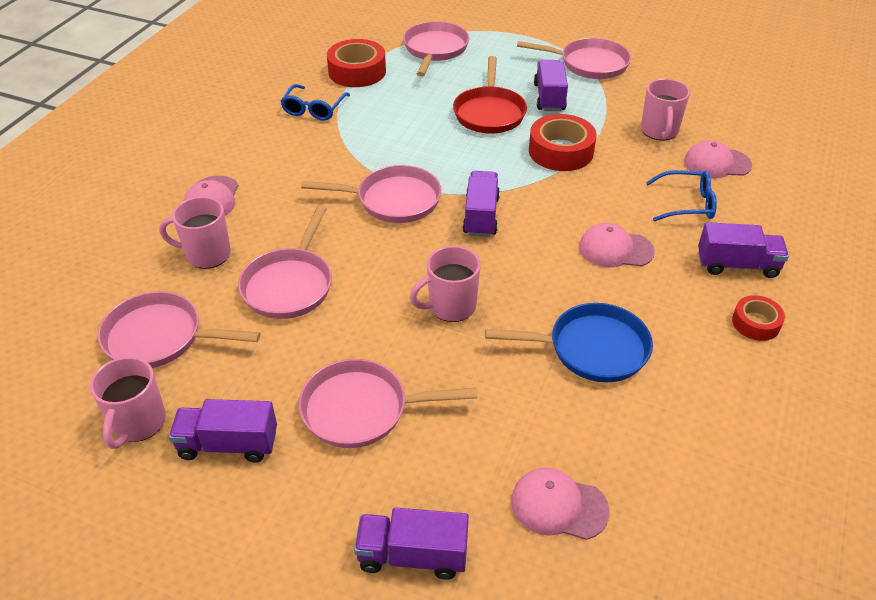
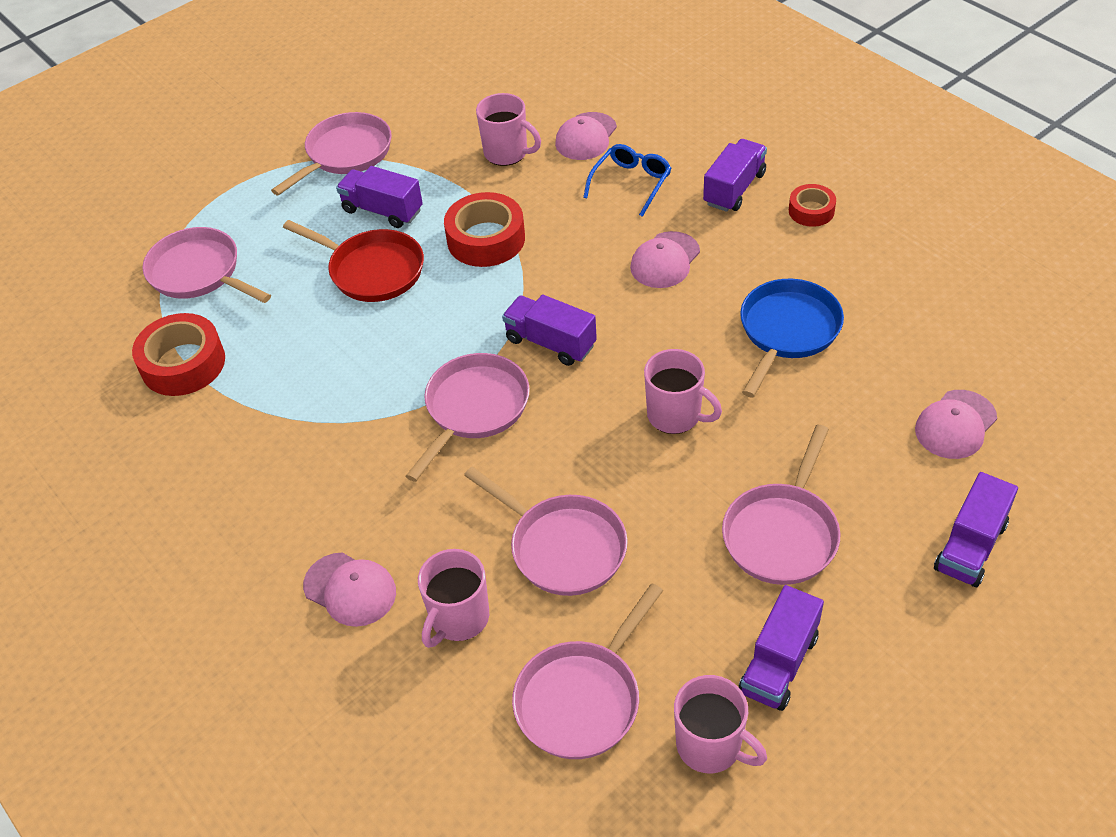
camera: 60 degrees left, 5 degrees up
(314, 109) = (233, 432): blue glasses -> none
(450, 306) = (675, 415): pink mug -> pink mug turned 60 degrees counterclockwise

